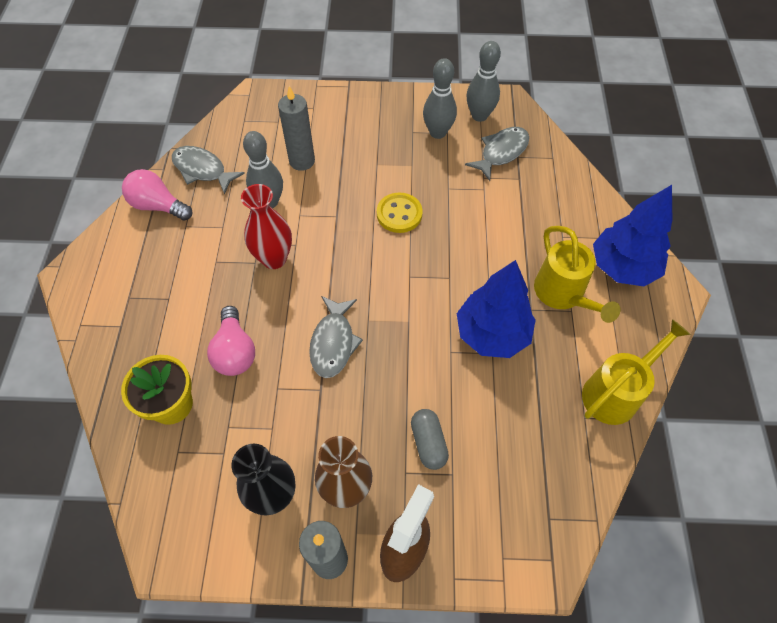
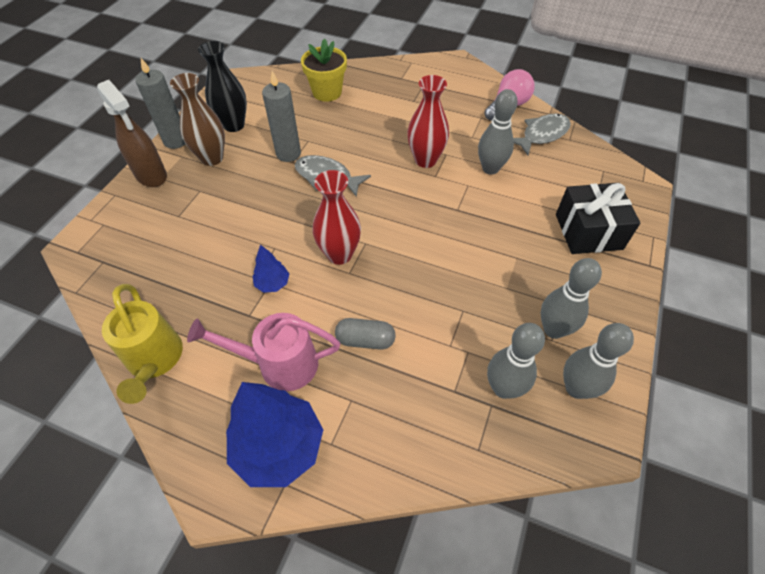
camera: 110 degrees right, 5 degrees down
(235, 351) = (350, 125): pink light bulb -> none
(302, 161) = (536, 200): grey candle -> grey candle (288, 154)
(327, 123) = (588, 231): none -> black gift
(399, 214) = (442, 256): yellow button -> none
(428, 443) = (210, 209): grey capsule -> grey capsule (365, 340)
(433, 292) = (339, 254): none -> red vase
(492, 334) = (272, 284): blue tree -> blue tree, size x0.48
(501, 152) = (503, 388): grey fish -> grey bowling pin
(563, 295) = (278, 364): yellow watering can -> pink watering can

